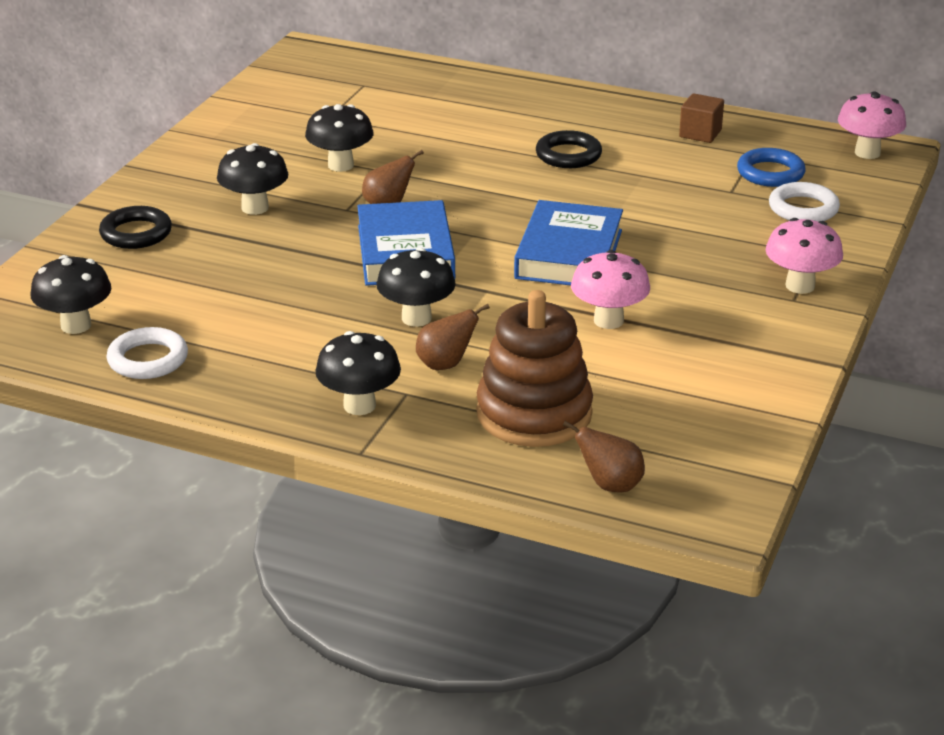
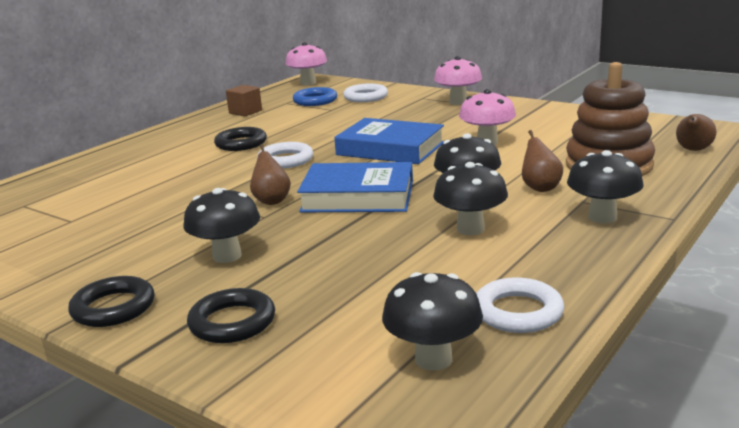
camera: 75 degrees left, 10 degrees down
(161, 180) = (113, 308): none -> black ring
(340, 165) = (176, 217): black mushroom -> black mushroom (470, 229)
(514, 193) = (285, 160): none -> white ring

